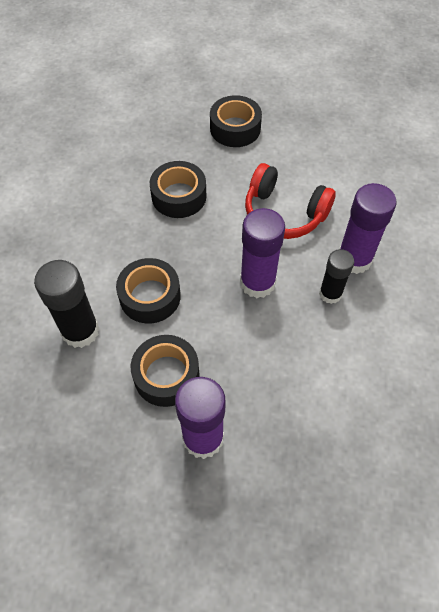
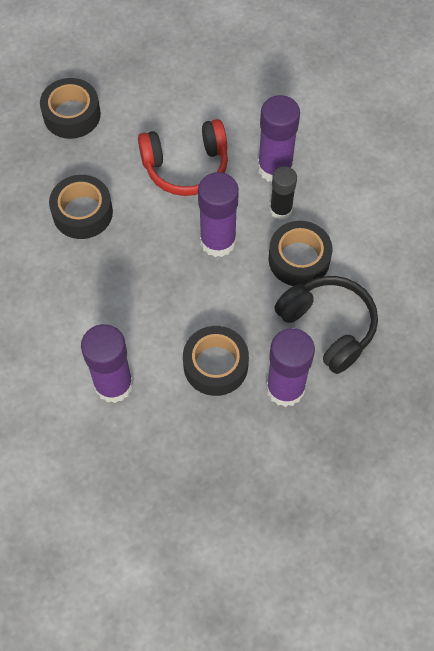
camera: 40 degrees left, 5 degrees up
(80, 331) = (113, 384): black glue stick -> purple glue stick
(150, 296) = (142, 315): black tape -> black tape (299, 259)
(285, 415) = (328, 327): none -> black headphones

